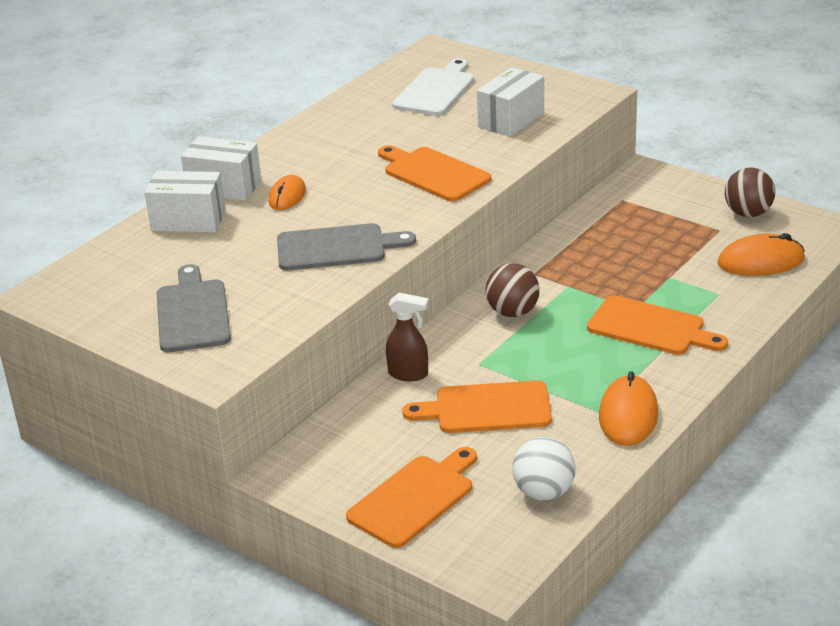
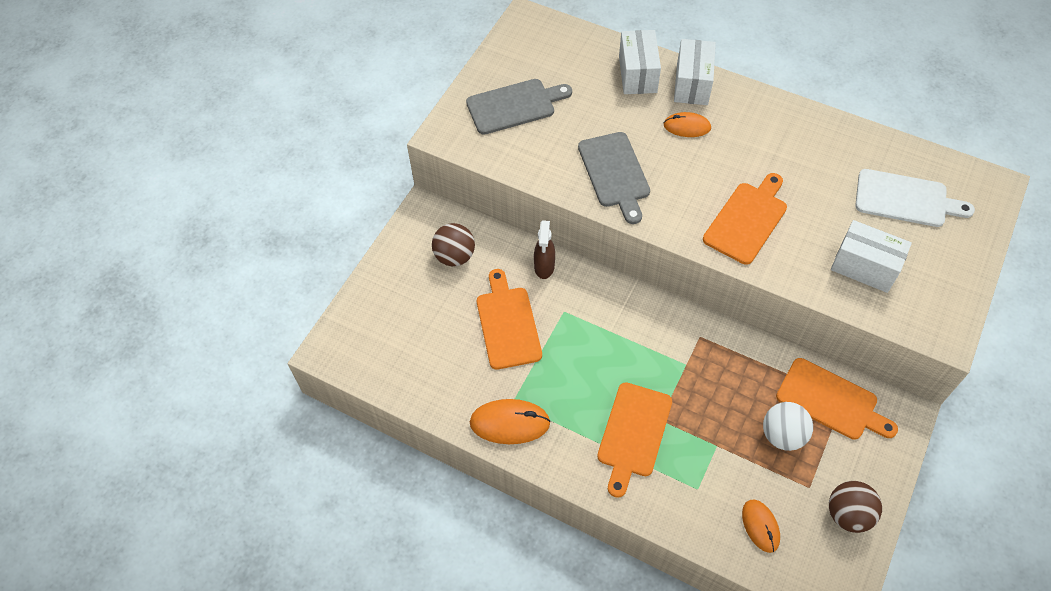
camera: 80 degrees right, 25 degrees up
(414, 498) = (403, 292): orange cutting board -> orange cutting board (831, 401)
(512, 312) = (638, 327): brown ball -> brown ball (455, 256)
(544, 492) = (413, 372): white ball -> white ball (782, 435)
(761, 261) = (760, 526): orange mouse -> orange mouse, size x0.65

